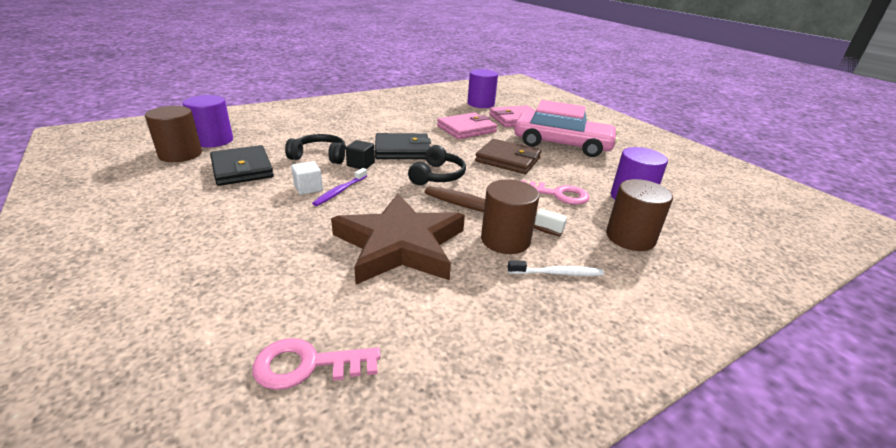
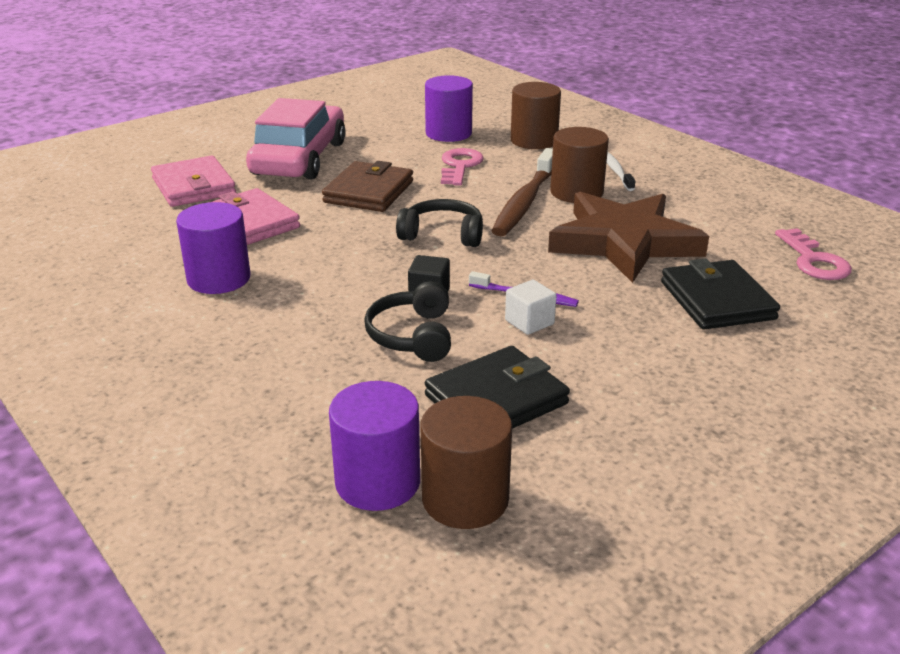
camera: 95 degrees left, 0 degrees up
(402, 150) = (360, 268): black wallet -> black wallet (717, 300)
(480, 104) = (102, 216): purple cylinder -> purple cylinder (219, 279)

